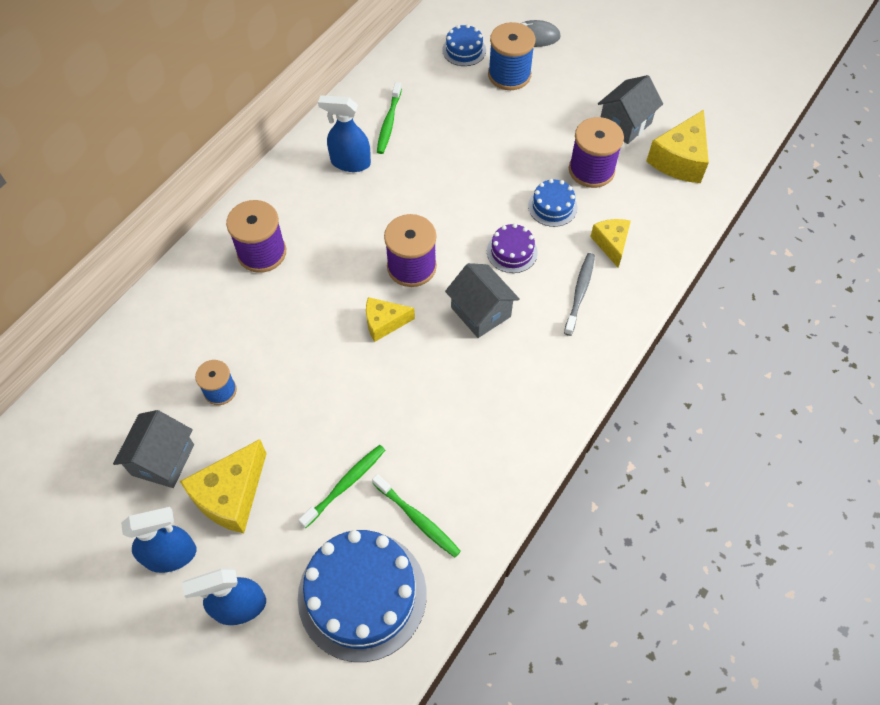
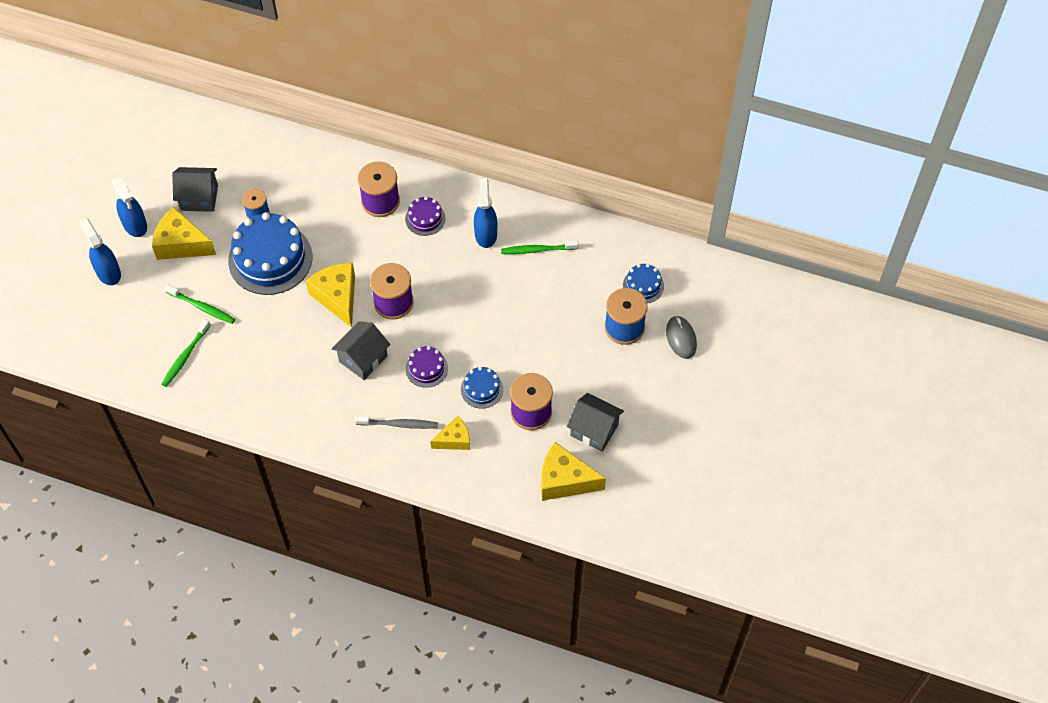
camera: 75 degrees right, 0 degrees up
(305, 213) = (425, 218): none -> purple cake
(362, 595) = (127, 337): blue cake -> blue cake (270, 258)
(384, 323) = (337, 297): yellow cheese -> yellow cheese, size x1.61

